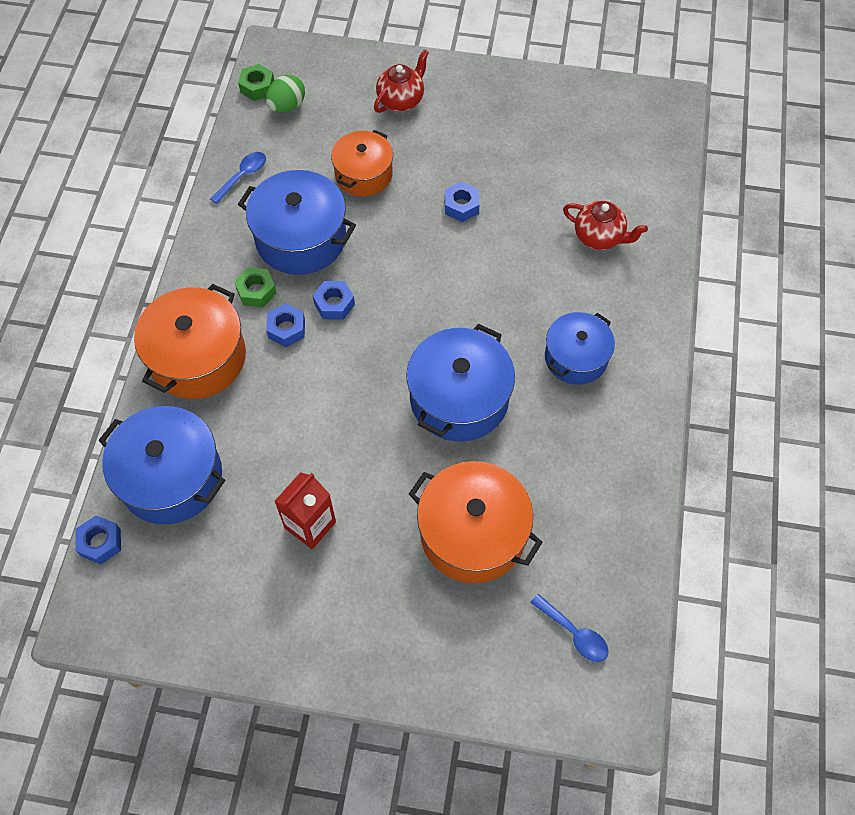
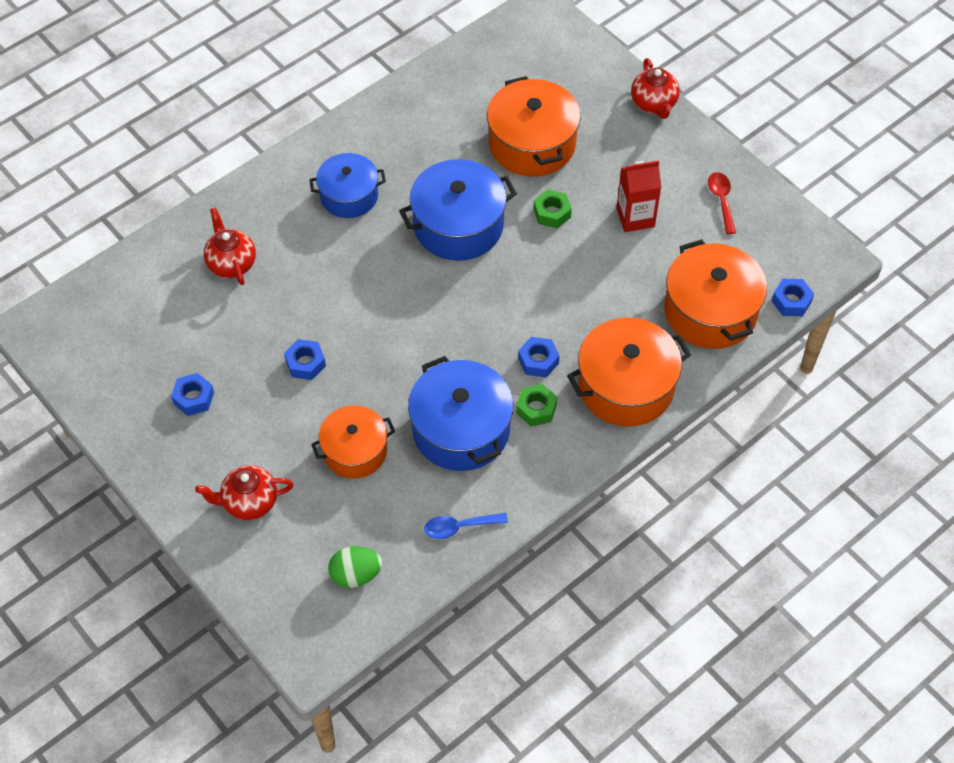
camera: 140 degrees left, 5 degrees down
(171, 477) = (710, 311): blue pot -> orange pot
(240, 609) = (721, 200): none -> red spoon
(257, 87) = (363, 620): green nut -> green nut (552, 213)
(334, 304) = (484, 355): blue nut -> blue nut (193, 398)
(395, 681) = (654, 104): none -> red teapot
(574, 633) = (524, 59): blue spoon -> none

